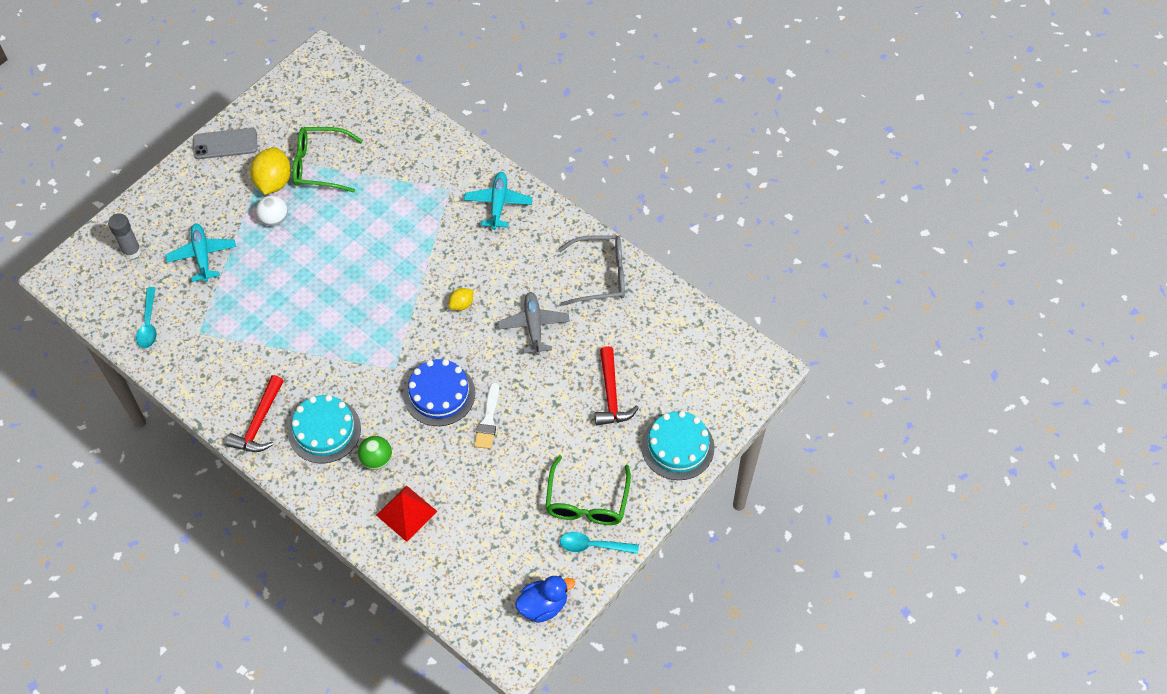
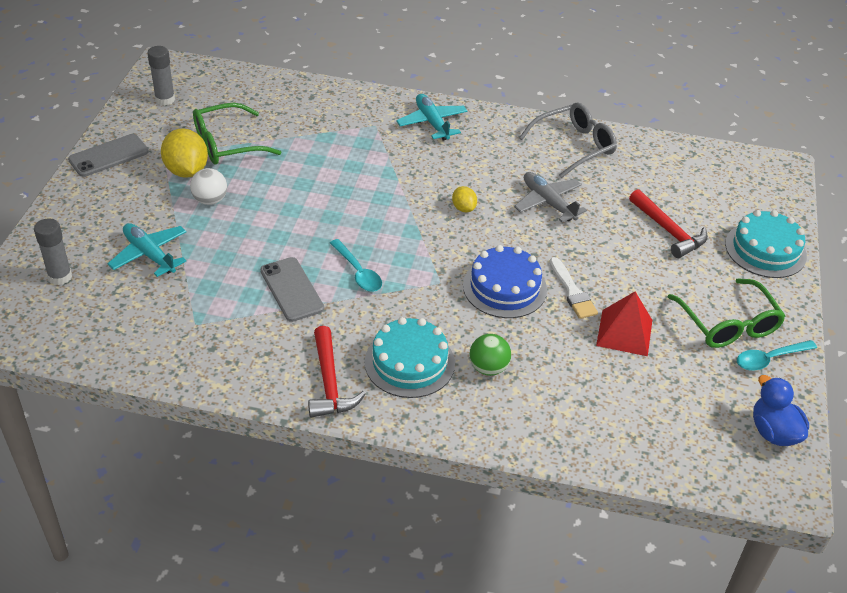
camera: 30 degrees left, 15 degrees down
(148, 324) = (127, 336): turquoise spoon -> turquoise spoon (358, 272)
(283, 330) = (292, 289): none -> grey phone
(300, 97) = (165, 100): none -> grey glue stick
(406, 513) = (561, 404): red pyramid -> red pyramid (624, 332)
(461, 304) = (463, 208): yellow lemon -> yellow lemon turned 45 degrees counterclockwise
(543, 605) = (773, 432): blue duck -> blue duck turned 60 degrees counterclockwise

